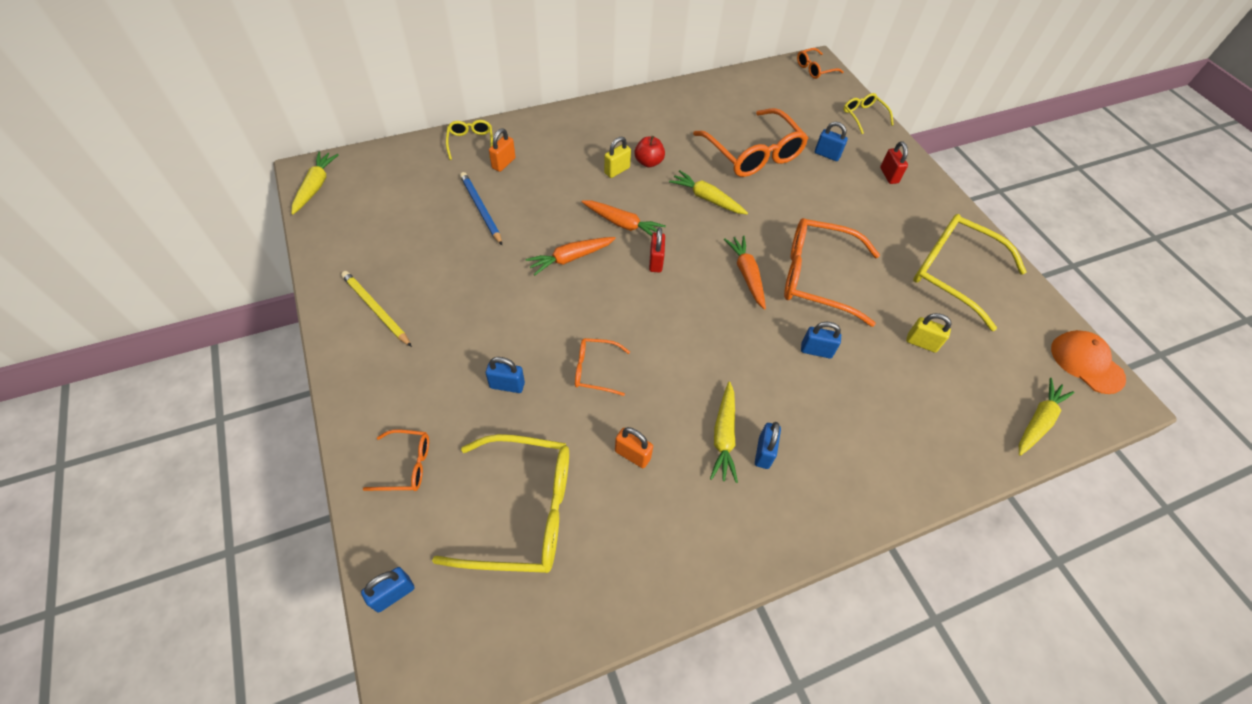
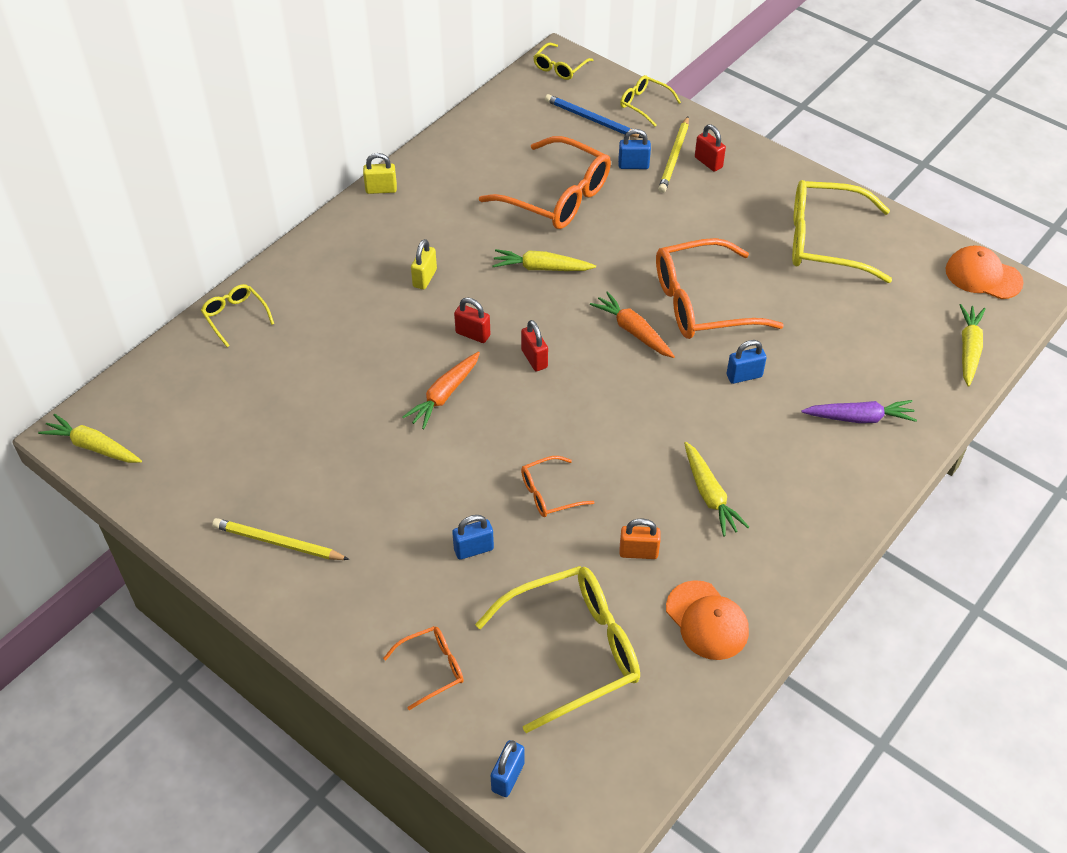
camera: 25 degrees left, 5 degrees down
(315, 186) = (93, 446): yellow carrot -> yellow carrot turned 45 degrees counterclockwise
(481, 209) = (307, 387): blue pencil -> blue pencil (591, 119)
(503, 163) = (292, 324): orange padlock -> none
(623, 224) = (473, 334): orange carrot -> red padlock
(648, 162) = (452, 254): red apple -> none
(650, 546) = (707, 620): none -> orange cap
(763, 452) = (754, 492): blue padlock -> none
(814, 69) = (560, 67): orange glasses -> yellow glasses
(863, 161) = (674, 157): none -> yellow pencil
(898, 434) = (859, 418): none -> purple carrot
(921, 343) = (833, 324): yellow padlock -> yellow padlock (381, 189)

